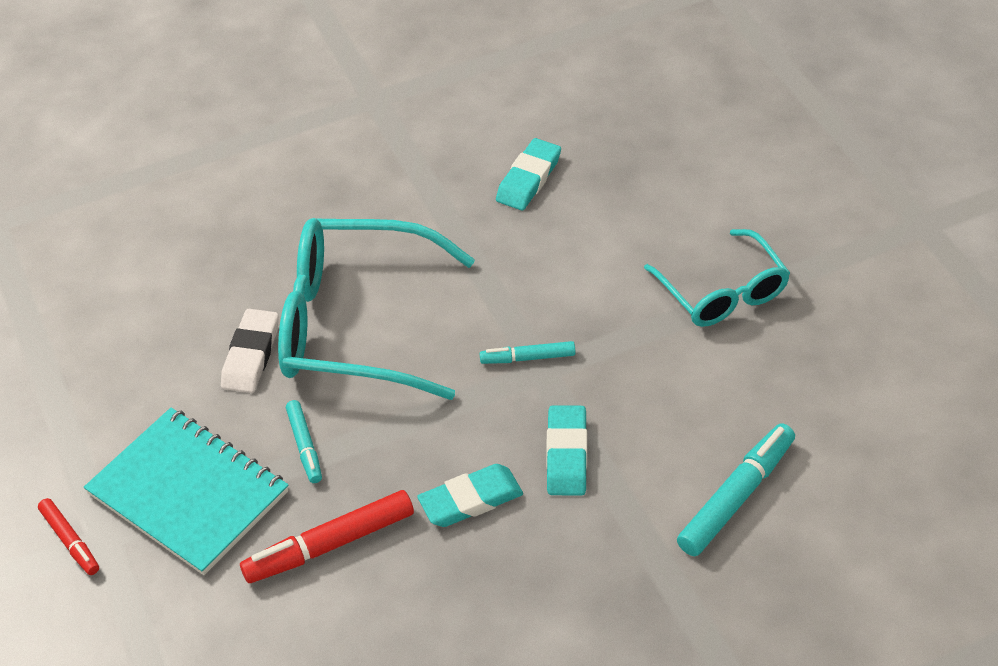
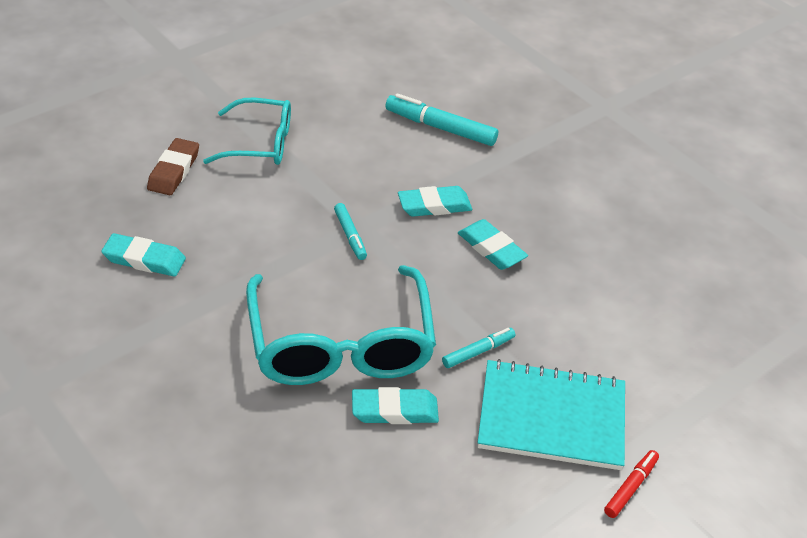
camera: 110 degrees left, 5 degrees down
(188, 493) = (551, 417): turquoise notebook -> turquoise notebook turned 75 degrees clockwise
(251, 355) = (394, 410): white eraser -> turquoise eraser
(330, 545) = (561, 318): red marker -> none
(676, 209) = (174, 171): none -> brown eraser
(721, 291) = (259, 143): turquoise glasses -> turquoise glasses turned 45 degrees clockwise

